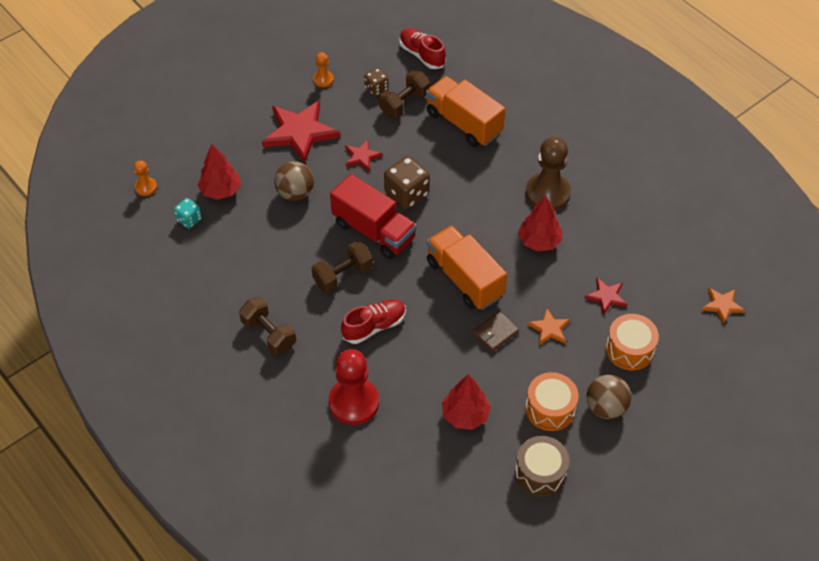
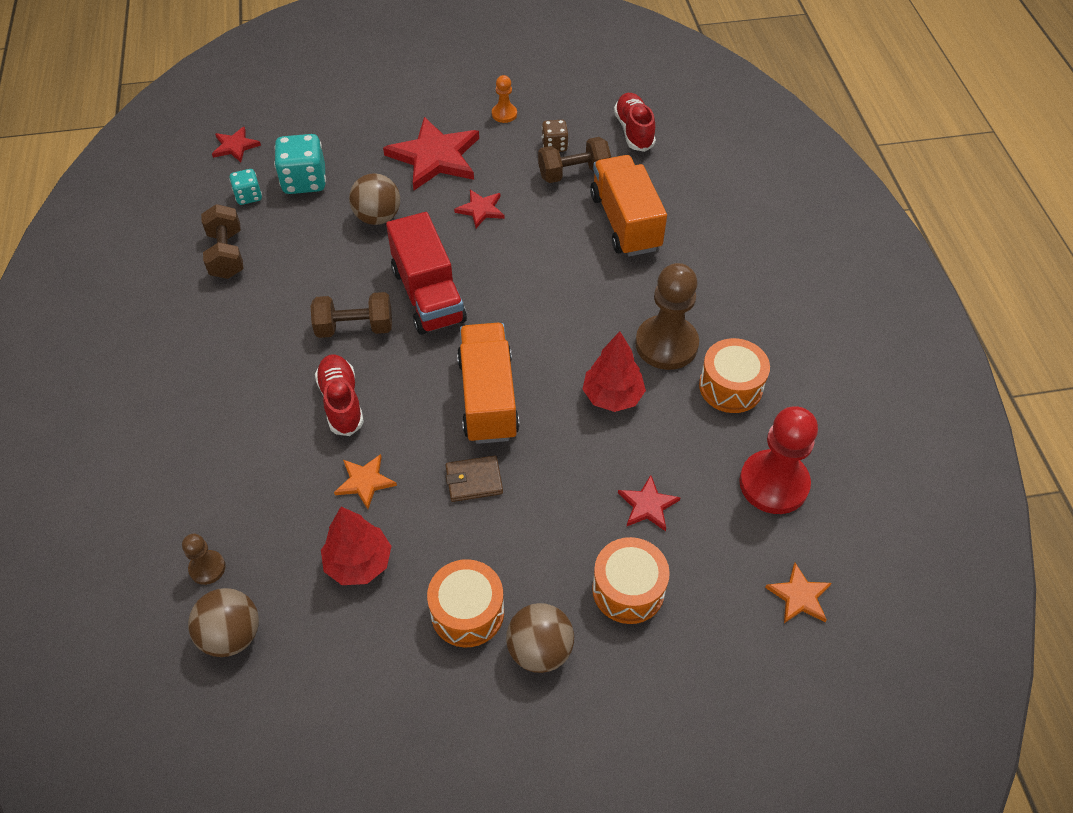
camera: 30 degrees right, 0 degrees up
(146, 187) = (235, 146): orange pawn -> red star
(221, 190) = (304, 181): red tree -> turquoise dice
(269, 334) = (224, 354): brown dumbbell -> brown dumbbell (227, 254)
(354, 402) = (247, 478): red pawn -> red pawn (773, 483)
(374, 326) = (341, 402): red shoe -> red shoe turned 105 degrees counterclockwise
(375, 466) = (207, 568): none -> brown pawn
(407, 194) = (498, 271): brown dice -> none
(423, 494) = (232, 635): none -> brown ball
(540, 473) = (390, 690): brown drum -> none
(549, 328) = (544, 509): orange star -> orange star (365, 482)
(603, 202) = (730, 387): none -> orange drum

